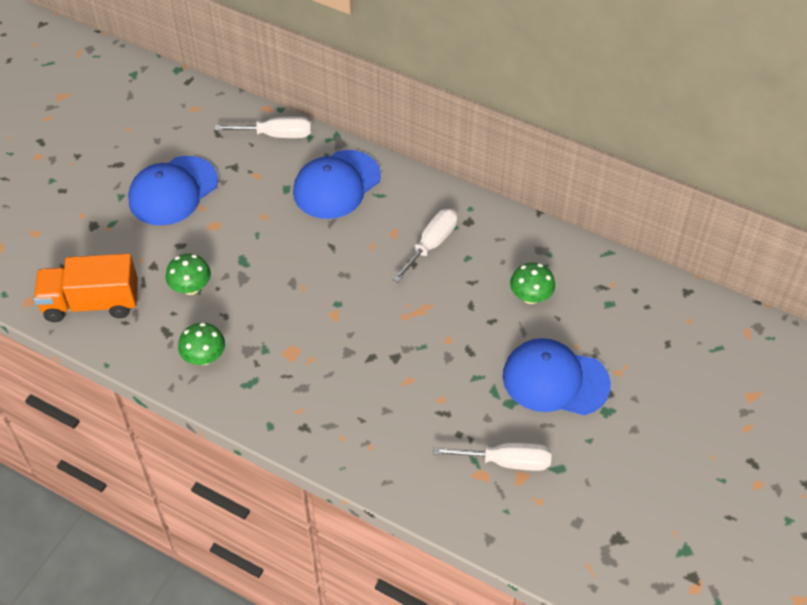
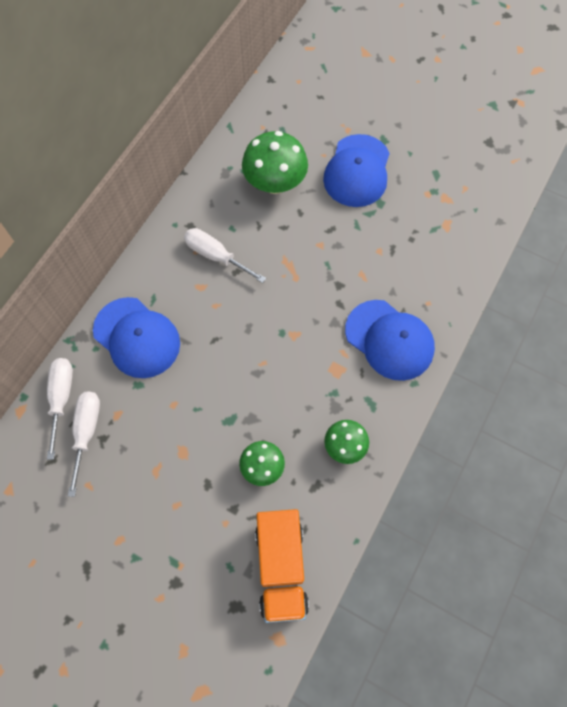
camera: 90 degrees left, 15 degrees up
(173, 191) = (132, 500): blue cap -> blue cap (389, 340)
(506, 461) = (433, 207): white screwdriver -> white screwdriver (86, 432)
(530, 297) = (275, 183): green mushroom -> green mushroom, size x1.70

